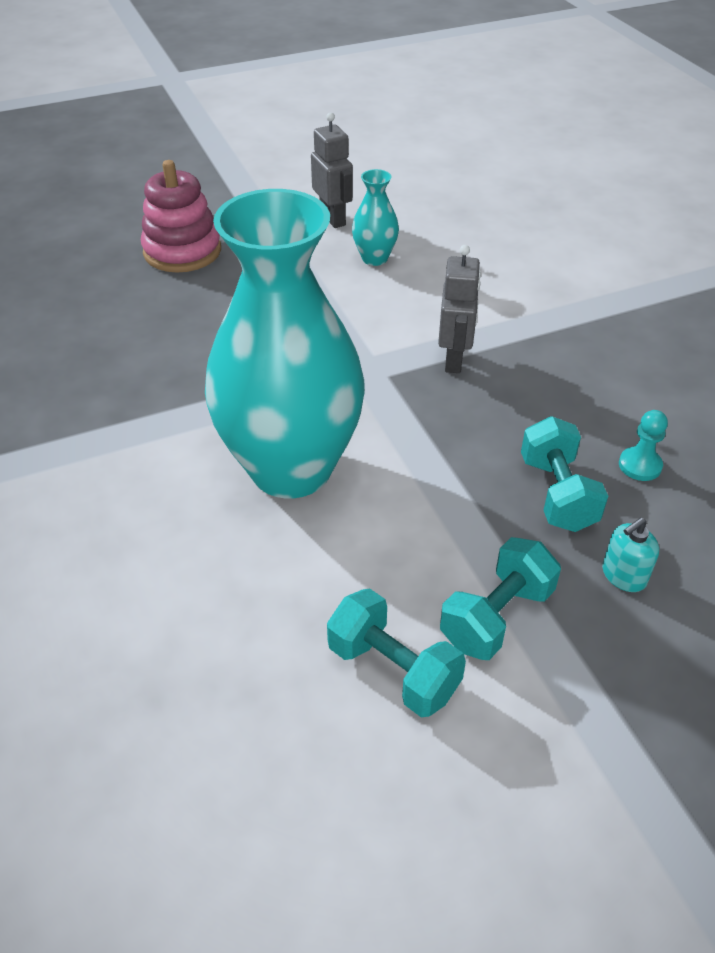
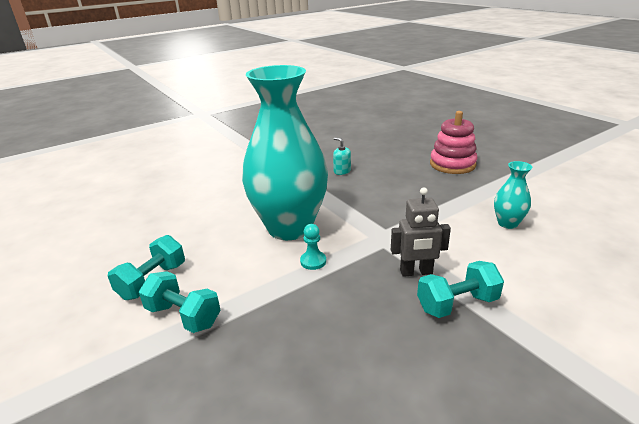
camera: 80 degrees right, 15 degrees down
(333, 219) = (538, 201): grey robot -> none
(557, 494) = (292, 337): turquoise dumbbell -> turquoise dumbbell (457, 304)
(623, 575) = (215, 379): turquoise soap dispenser -> turquoise soap dispenser (342, 171)
(640, 465) = (336, 388): turquoise pawn -> turquoise pawn (313, 261)

